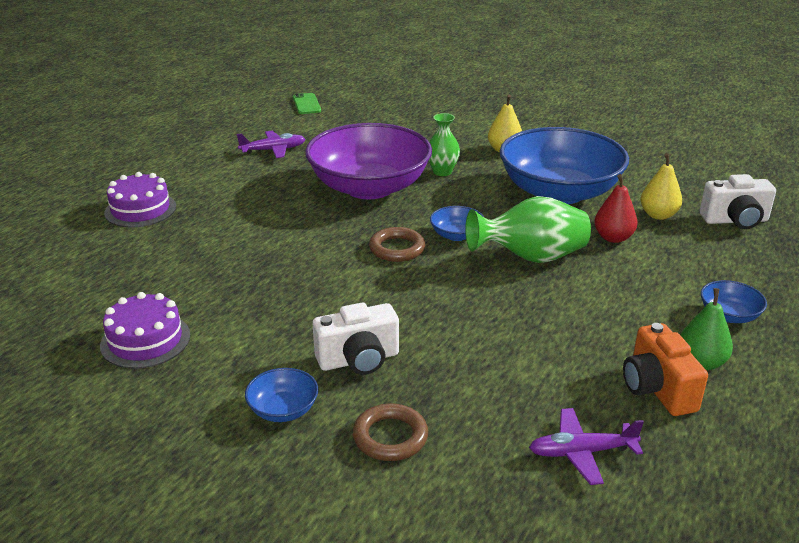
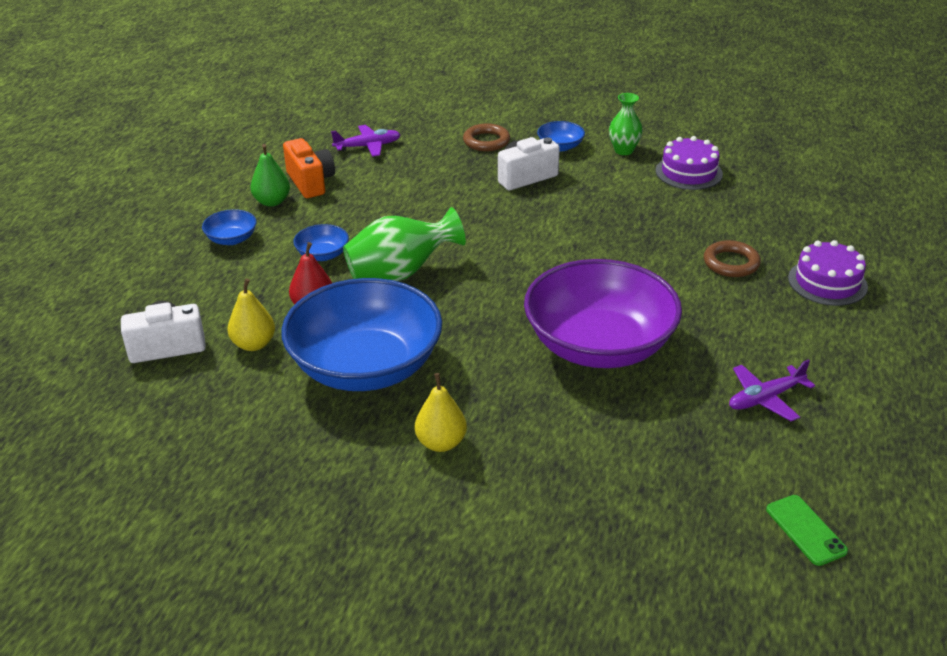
camera: 170 degrees right, 5 degrees up
(397, 249) = (533, 268): brown ring -> brown ring (731, 263)
(442, 172) = (518, 385): green vase -> green vase (623, 150)
(456, 235) = (478, 290): blue bowl -> blue bowl (322, 255)

